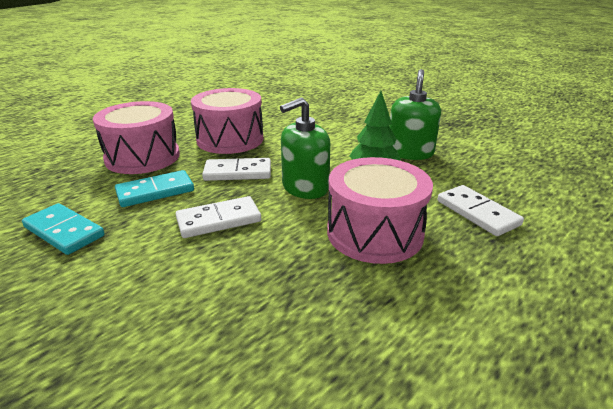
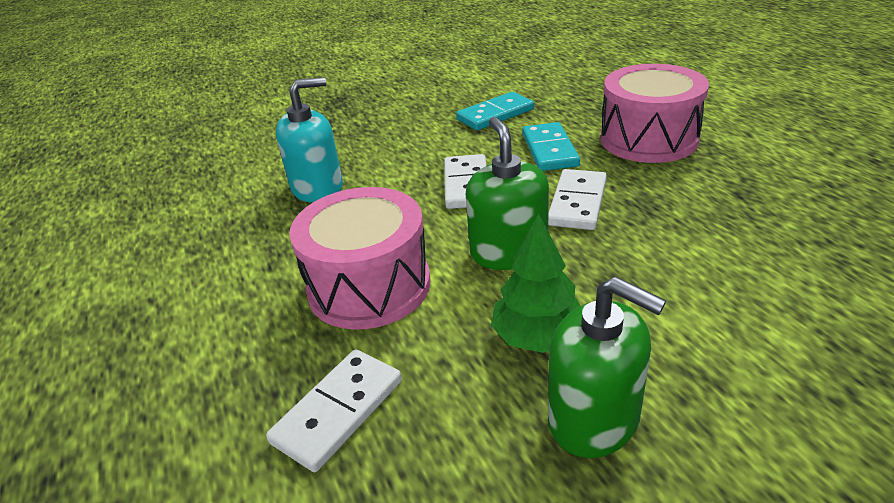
camera: 115 degrees right, 5 degrees up
(230, 139) = (703, 203): pink drum -> none
(238, 322) = (317, 188): none -> turquoise soap dispenser
(477, 213) = (338, 411): white domino -> white domino turned 45 degrees counterclockwise

